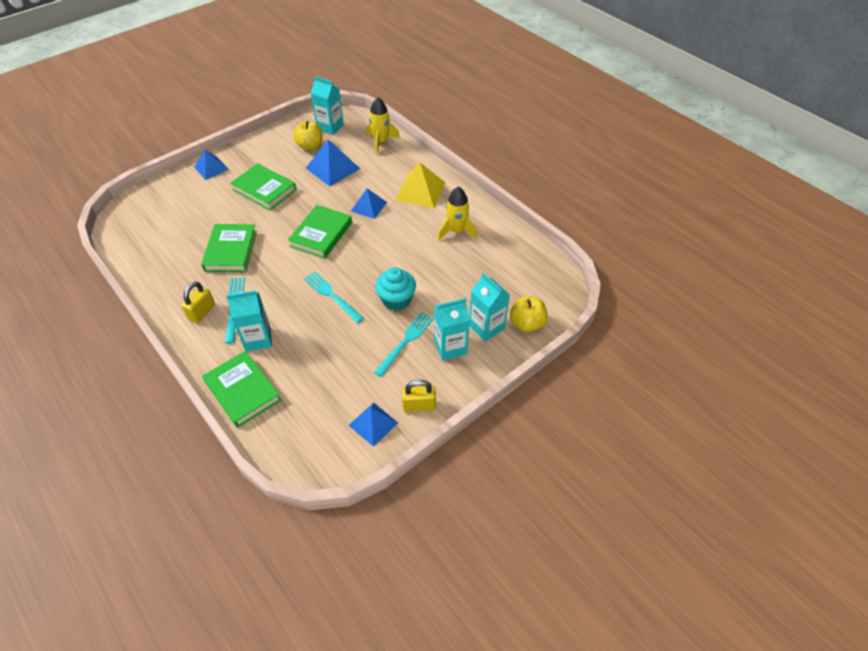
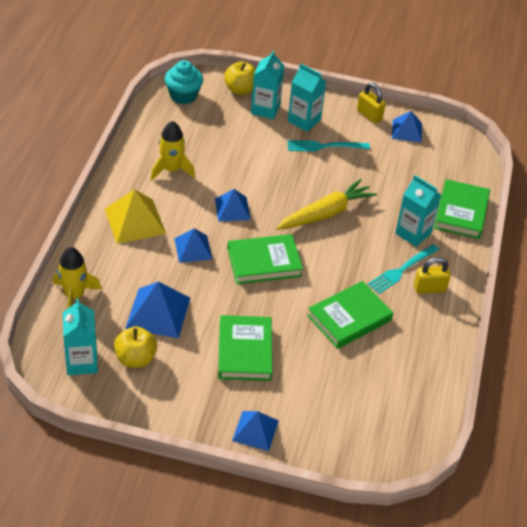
camera: 130 degrees left, 5 degrees down
(331, 295) = (326, 213): turquoise fork -> yellow carrot
(386, 244) = (232, 209): none -> blue pyramid
(396, 300) = (290, 171): turquoise cupcake -> turquoise cupcake (183, 96)

